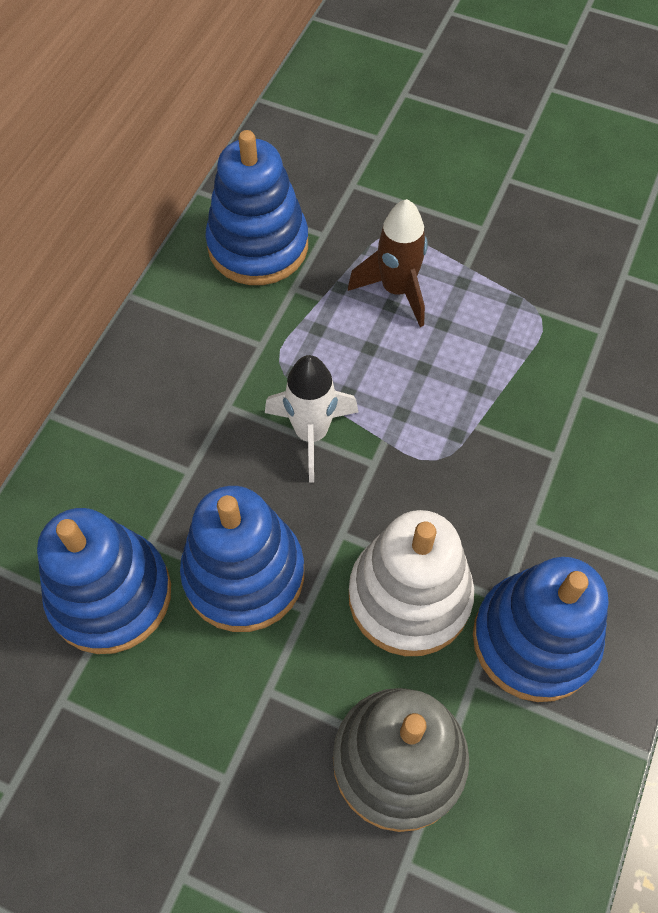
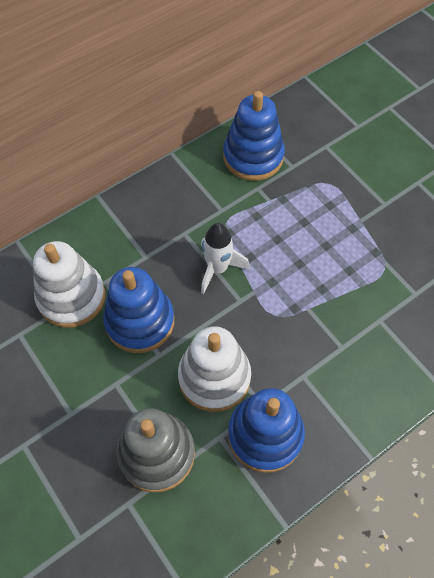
camera: 30 degrees right, 0 degrees up
(110, 594) = (71, 297): blue stacking toy -> white stacking toy
(396, 290) = (312, 215): brown rocket -> none

